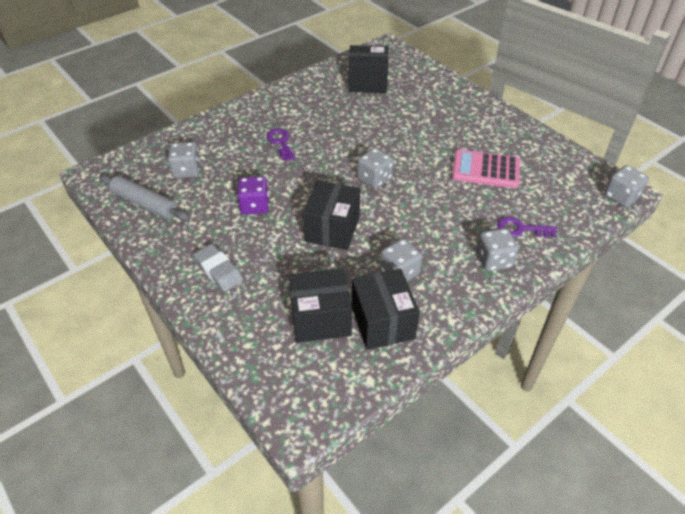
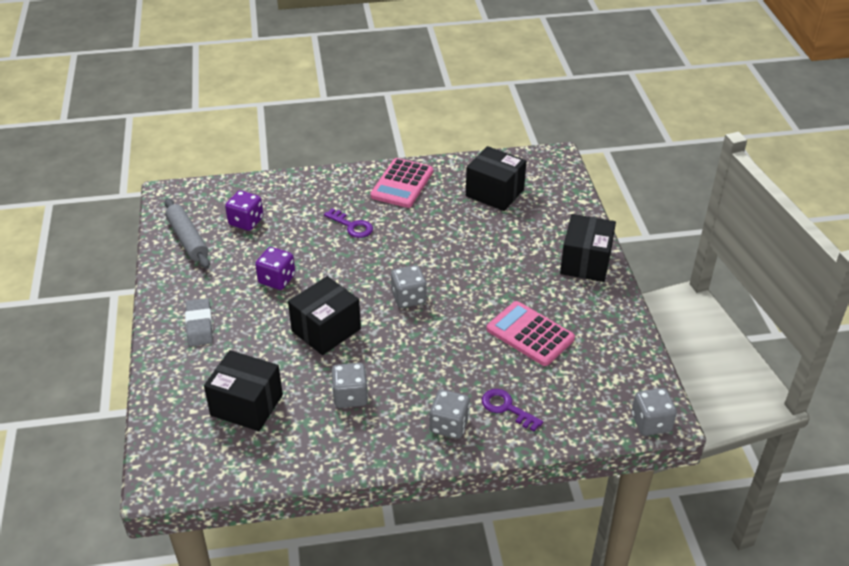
camera: 30 degrees right, 5 degrees down
(187, 170) = (246, 221): grey dice -> purple dice
(280, 142) = (352, 226): purple key -> purple key turned 120 degrees clockwise
(292, 99) = (402, 184): none -> pink calculator
(382, 322) = (295, 433): black box -> black box (585, 262)

